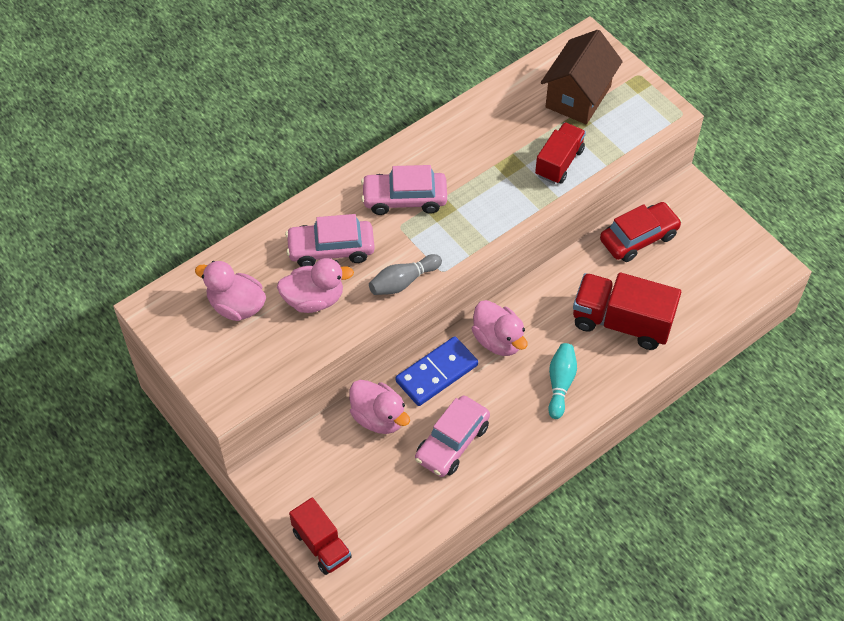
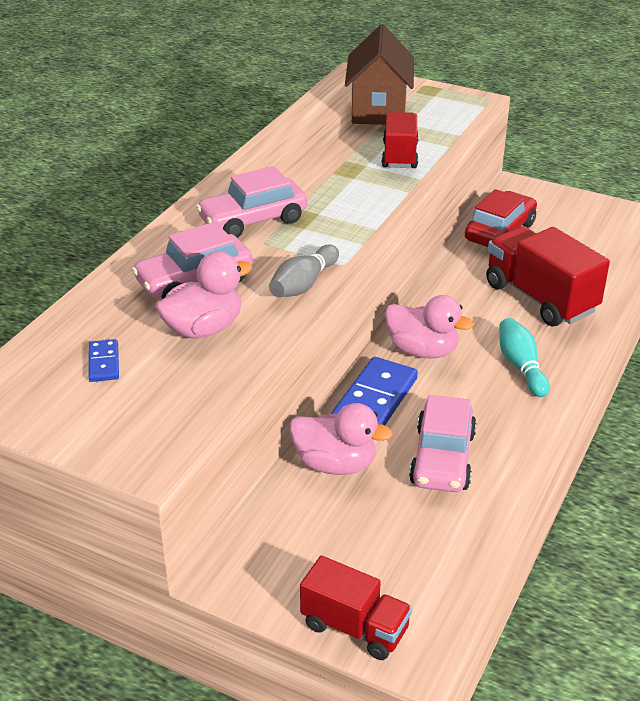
camera: 25 degrees left, 20 degrees down
(236, 306) = (104, 363): pink duck -> blue domino
(621, 322) = (540, 298): red truck -> red truck turned 60 degrees clockwise

